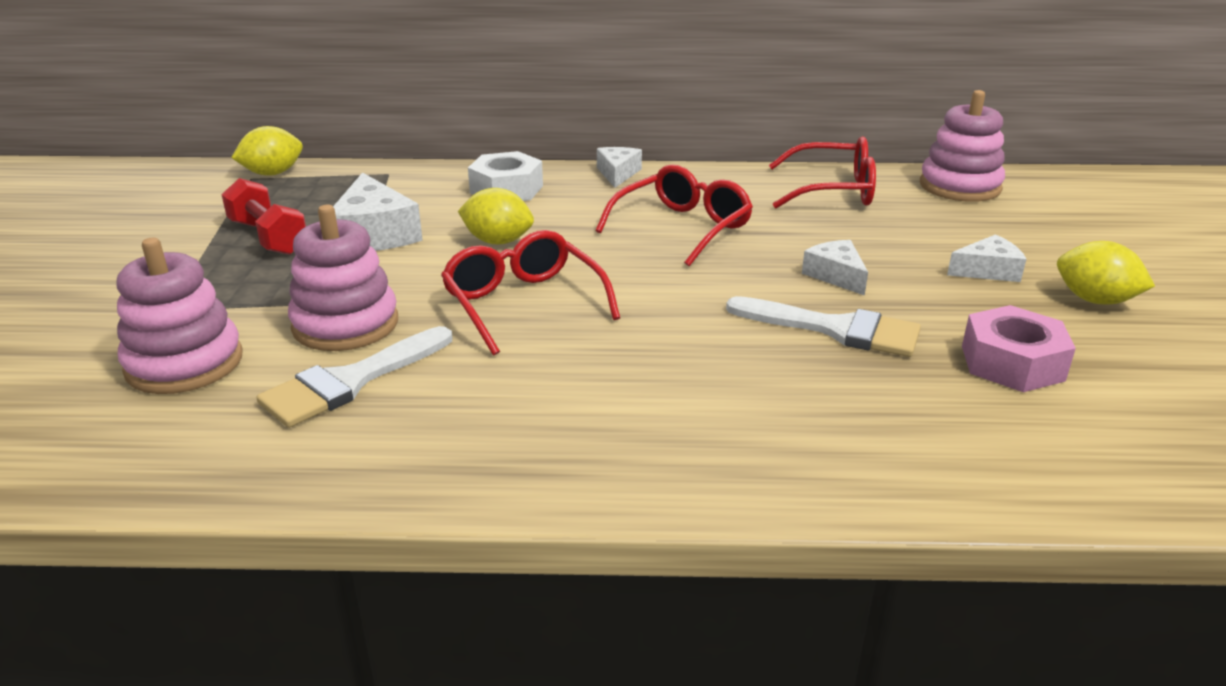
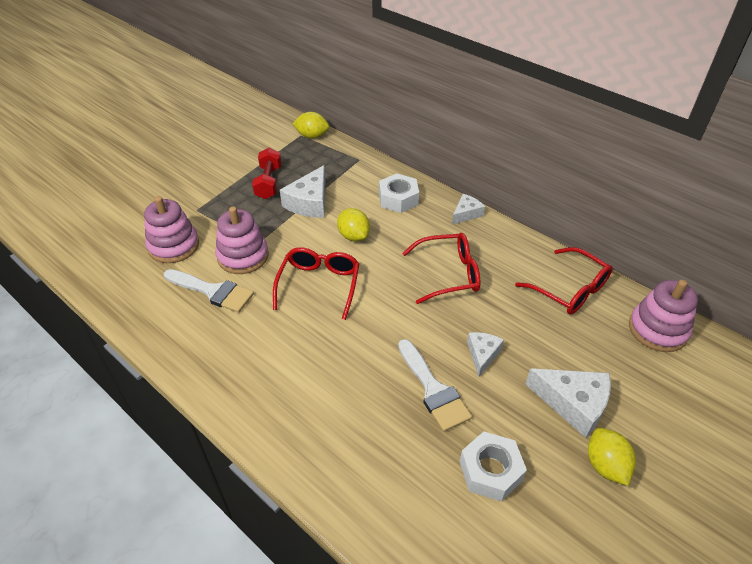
camera: 40 degrees right, 15 degrees up
(350, 381) = (213, 291): white brush -> white brush turned 150 degrees counterclockwise
(987, 271) = (573, 404): white cheese -> white cheese, size x1.67
(1012, 363) = (490, 471): pink nut -> white nut

